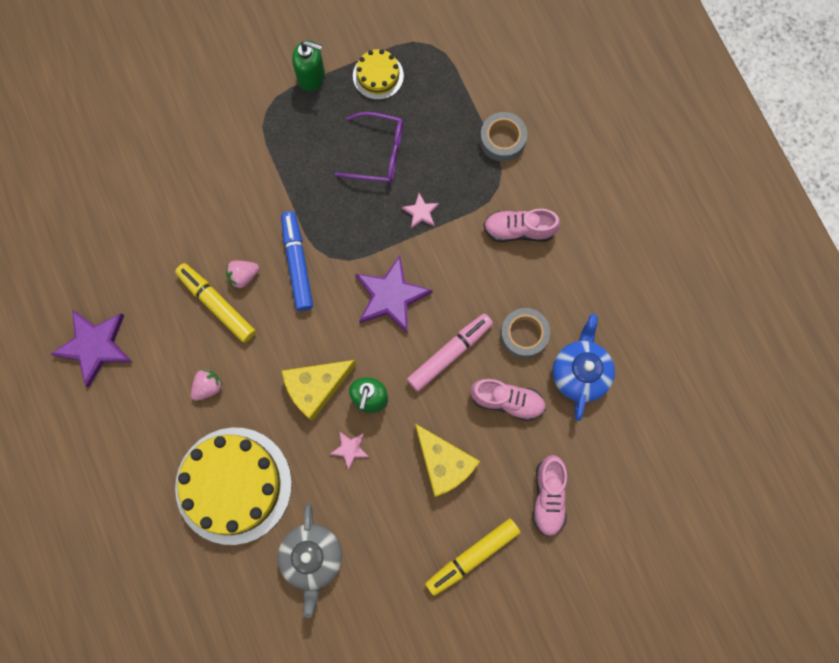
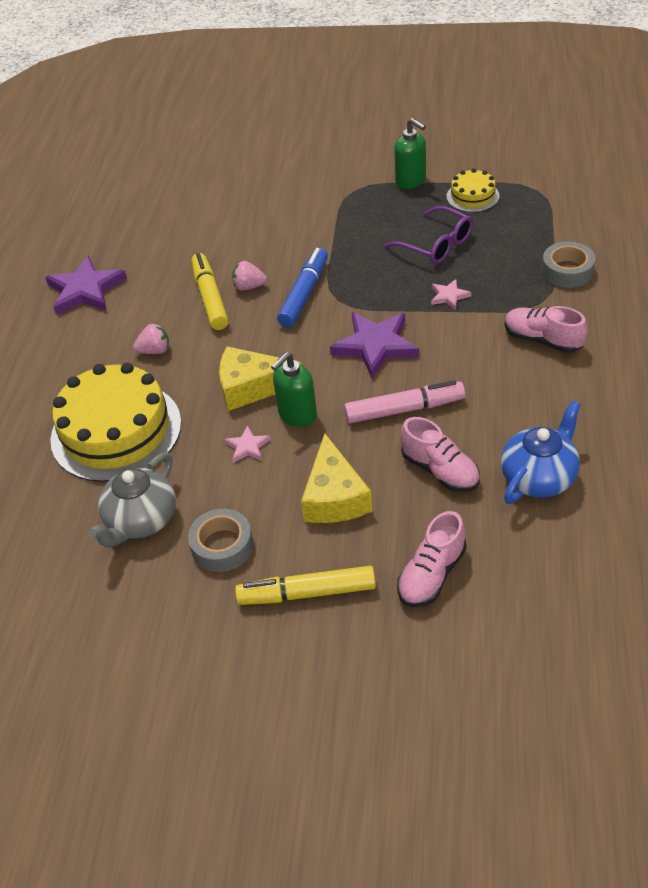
camera: 35 degrees right, 30 degrees down
(524, 334) = (495, 422): grey tape -> grey tape (222, 546)

